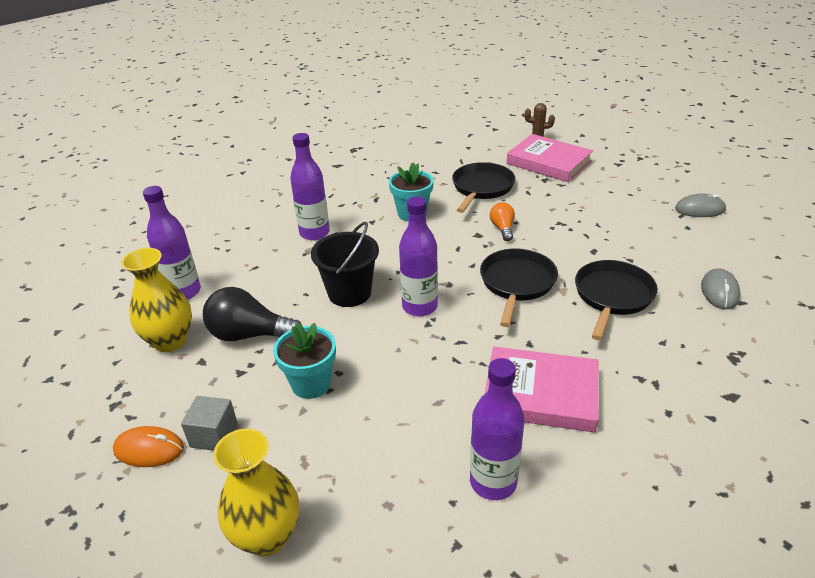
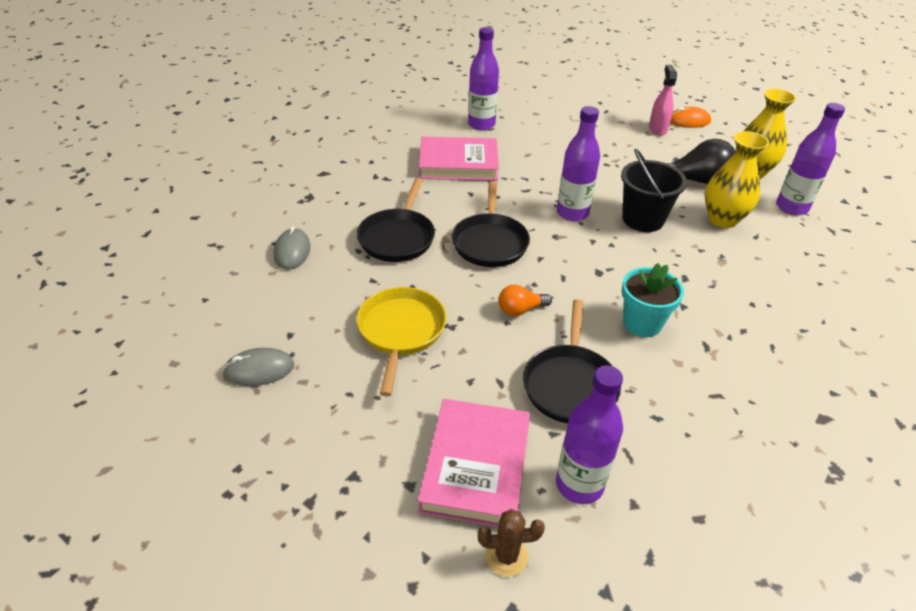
camera: 165 degrees right, 5 degrees up
(214, 435) = (657, 129): grey cube -> pink spray bottle
(267, 536) = (590, 100): yellow vase -> yellow vase (722, 219)
(311, 384) = (620, 156): turquoise flower pot -> none
(314, 233) = (736, 282): purple bottle -> purple bottle (579, 484)
(502, 228) = (520, 310): orange light bulb -> orange light bulb turned 90 degrees clockwise
(548, 162) = (476, 466): pink book -> pink book turned 75 degrees clockwise
(599, 222) = (401, 331): none -> yellow pan

